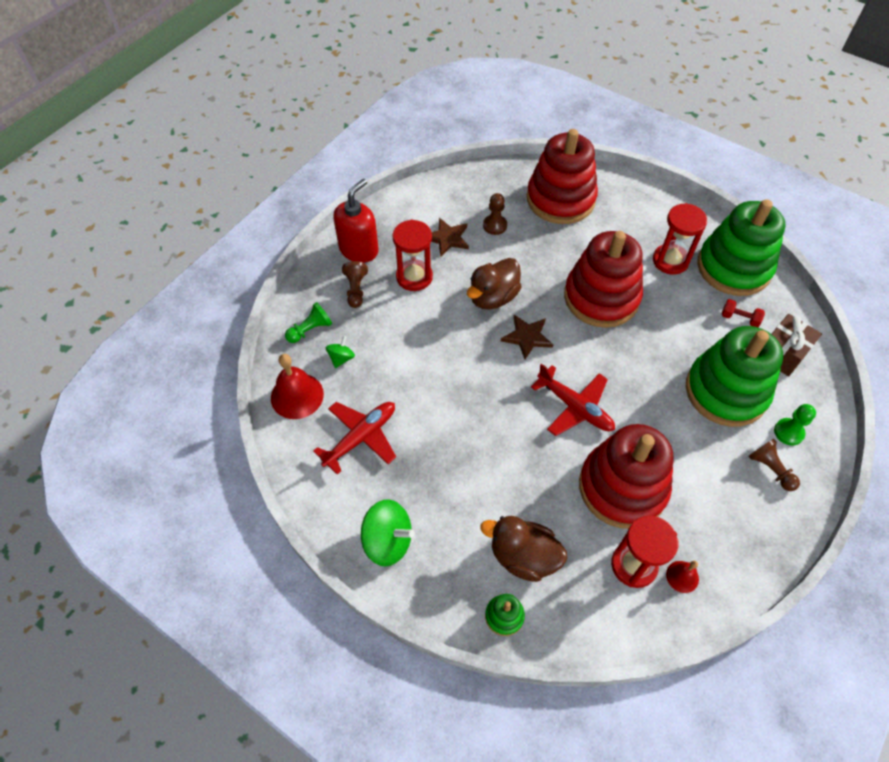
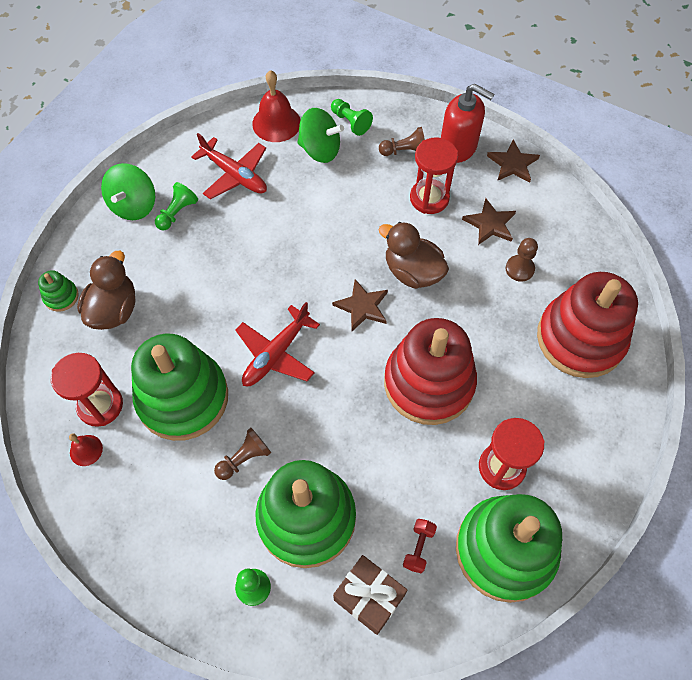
camera: 85 degrees right, 5 degrees up
(341, 358) = (320, 150): green spinning top -> green spinning top, size x1.85
(385, 214) = (512, 164): none -> brown star
(404, 495) = (177, 213): none -> green pawn
(622, 487) = (183, 398): red stacking toy -> green stacking toy
(770, 469) = (204, 557): brown pawn -> brown pawn (244, 458)

